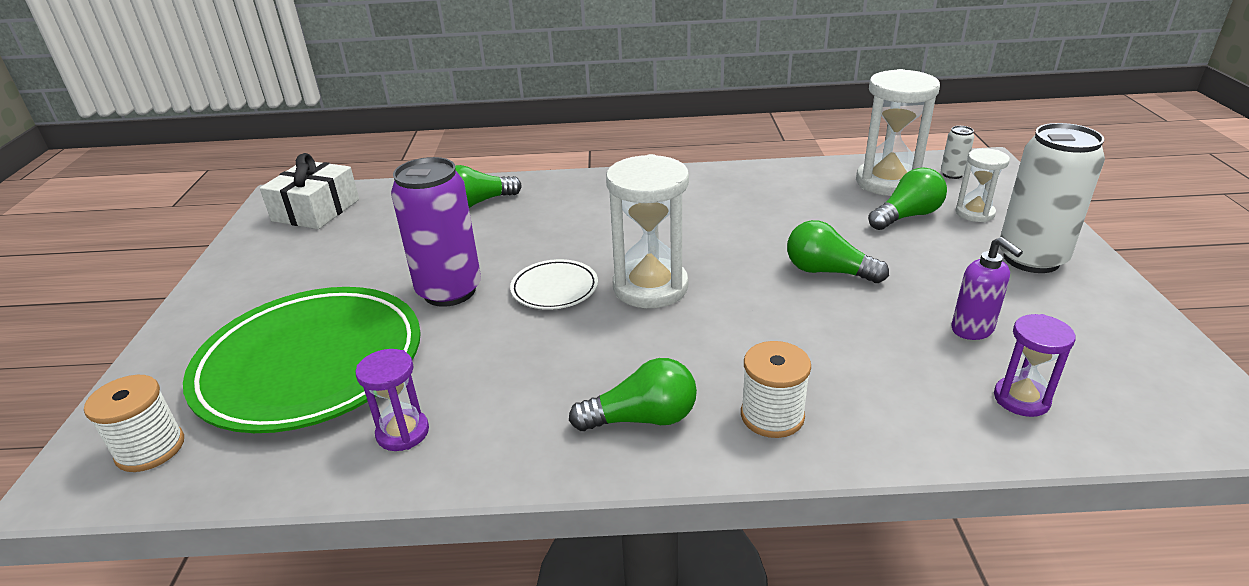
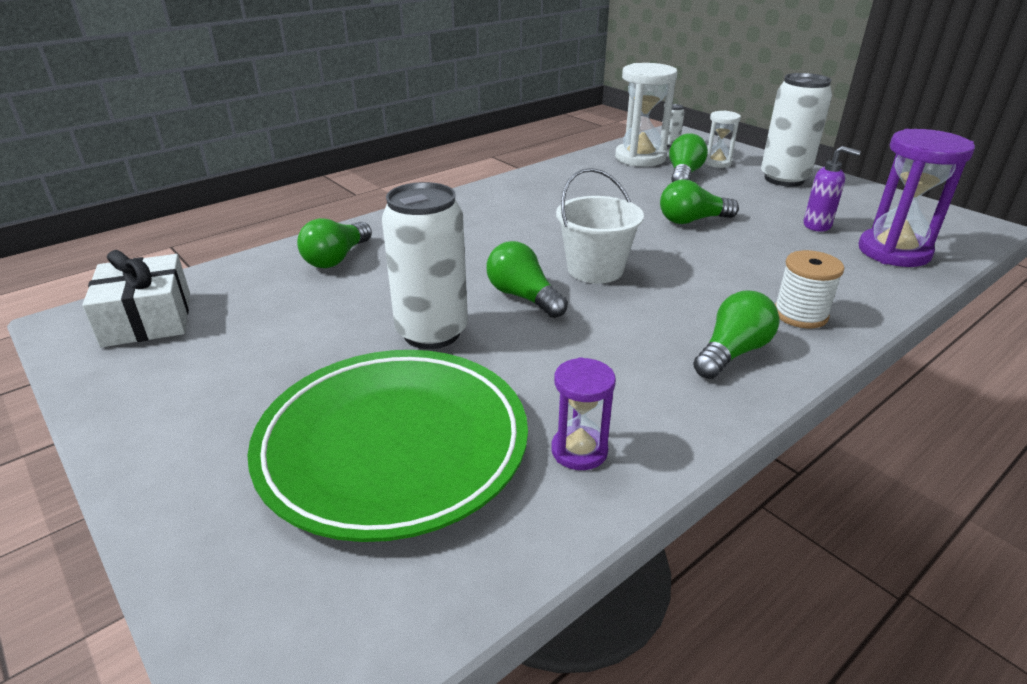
camera: 40 degrees left, 0 degrees up
(150, 449) = (336, 610): white spool -> none
(449, 291) = (432, 332): purple can -> white can
(554, 289) = (523, 297): white plate -> green light bulb
(650, 287) = (595, 269): white hourglass -> white bucket
(1021, 399) = (893, 252): purple hourglass -> purple hourglass, size x1.82

